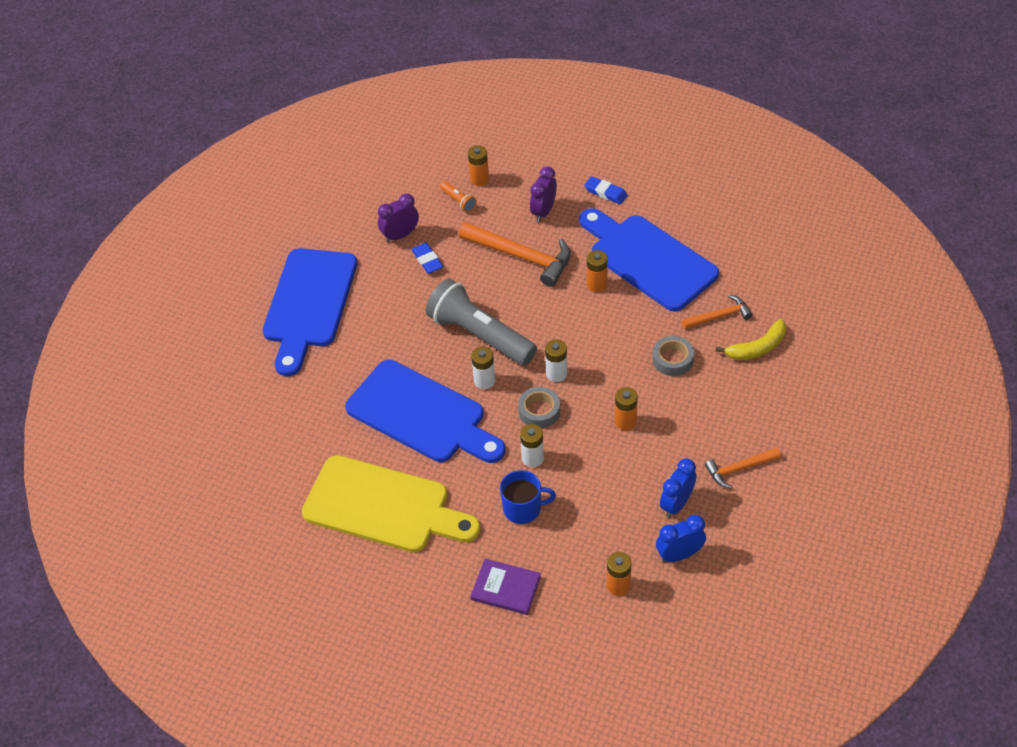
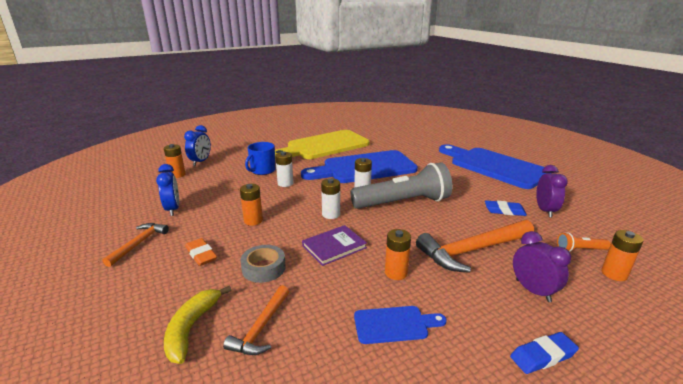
camera: 125 degrees right, 25 degrees down
(506, 588) = (235, 154): purple book -> purple book (334, 246)
(539, 411) = (312, 197): grey tape -> none
(648, 259) = (394, 324): blue cutting board -> blue cutting board, size x0.44
(679, 555) = (150, 196): blue clock -> blue clock (200, 161)
(702, 411) = (201, 254): none -> orange eraser

